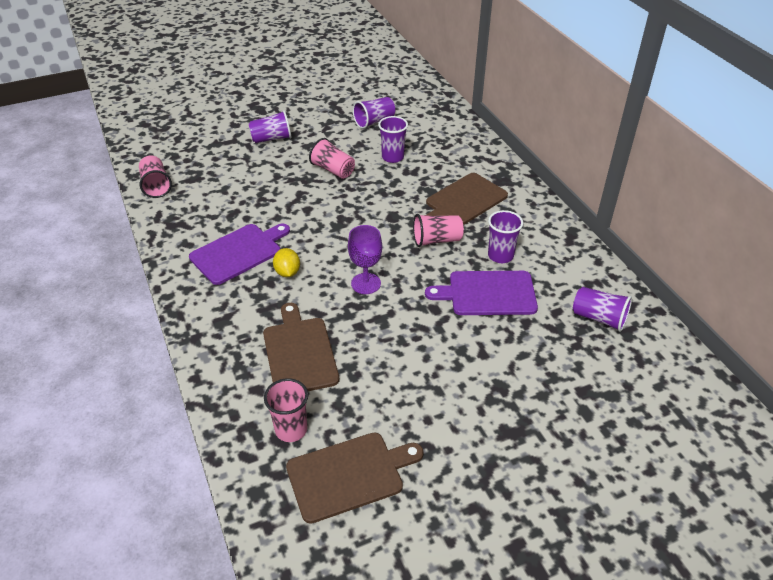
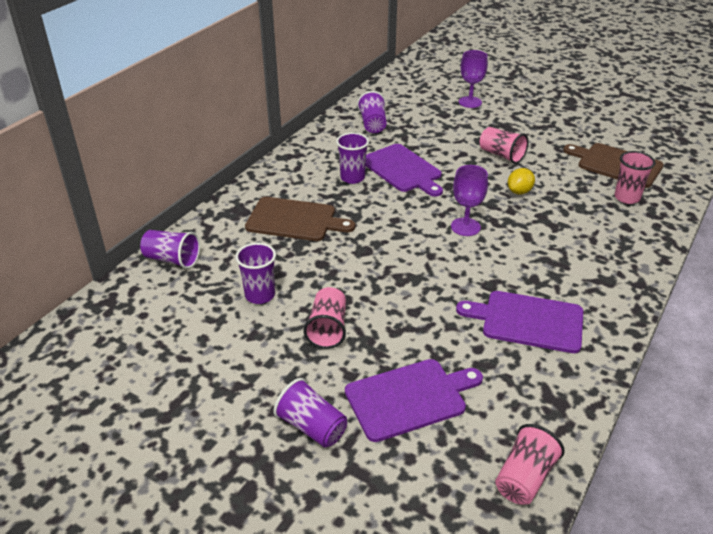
camera: 125 degrees left, 5 degrees down
(247, 175) = (409, 398): none -> purple cutting board
(287, 272) = (509, 275): yellow lemon -> yellow lemon (519, 191)
(299, 352) = (572, 225): brown cutting board -> none
(374, 121) = (189, 347): purple cup -> purple cup (172, 259)
(436, 240) = (369, 214): pink cup -> pink cup (501, 155)
(602, 438) = (470, 102): none -> purple goblet

